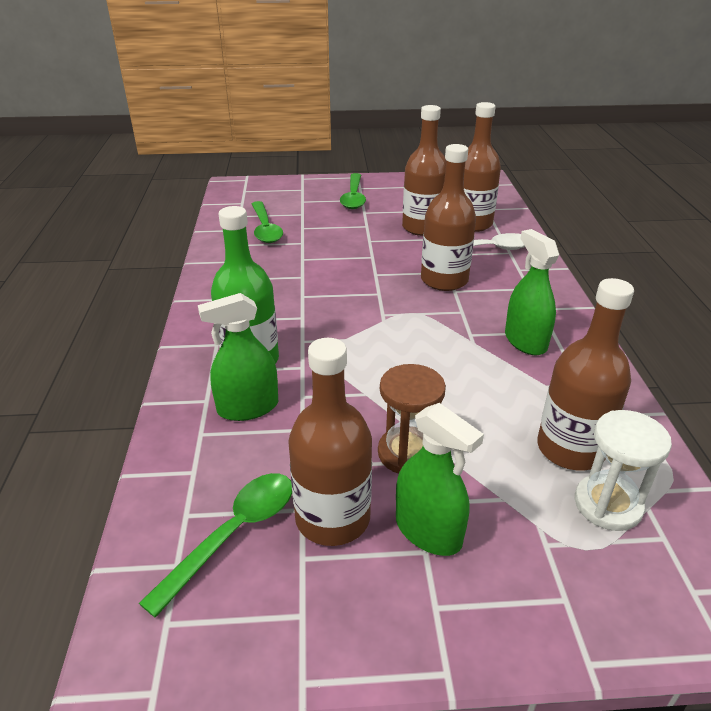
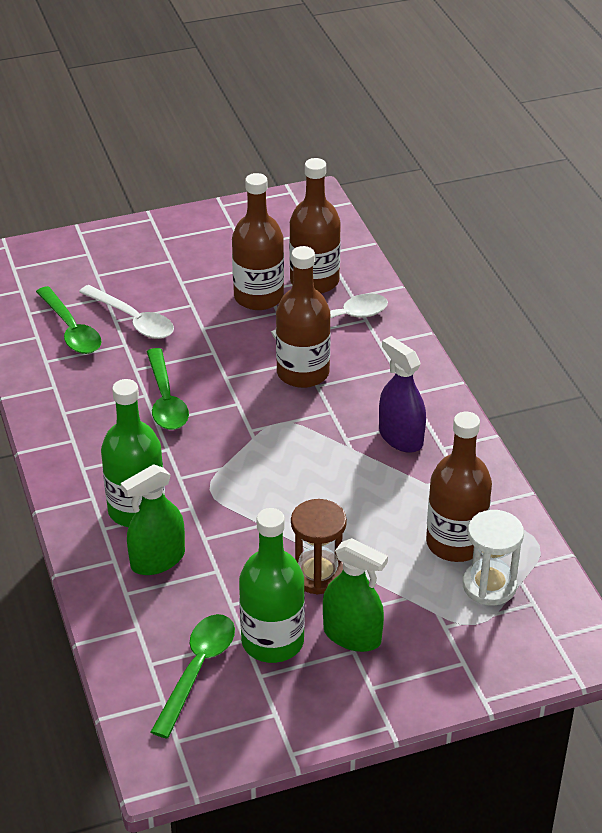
camera: 15 degrees left, 5 degrees up
(316, 229) = (133, 320): none -> white spoon
(332, 518) = (272, 641): brown bottle -> green bottle
(353, 197) = (159, 258): green spoon -> green spoon (165, 400)
(525, 341) = (400, 437): green spray bottle -> purple spray bottle

